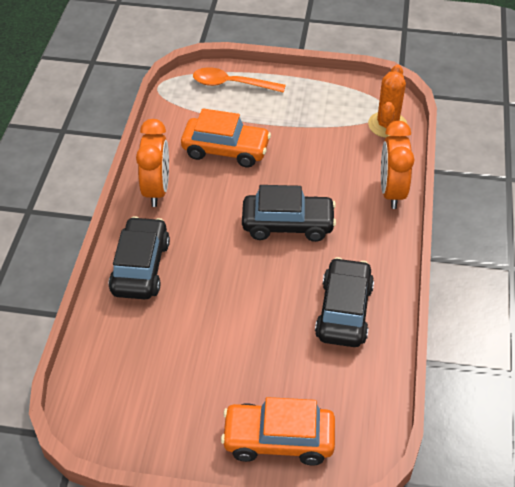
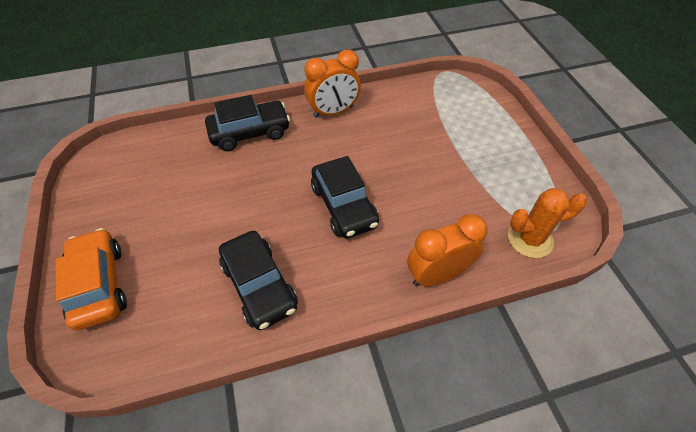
camera: 65 degrees right, 5 degrees up
(226, 150) = (404, 134): orange car -> none
(232, 84) = (484, 110): orange spoon -> none
(344, 311) = (259, 286): black car -> black car turned 75 degrees clockwise

